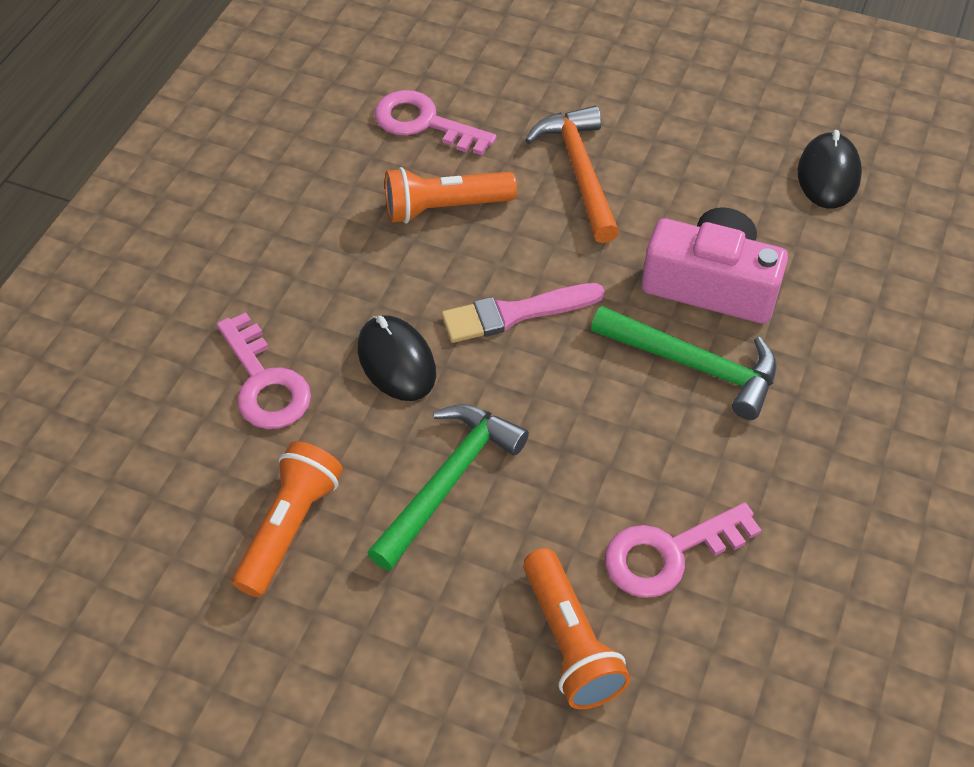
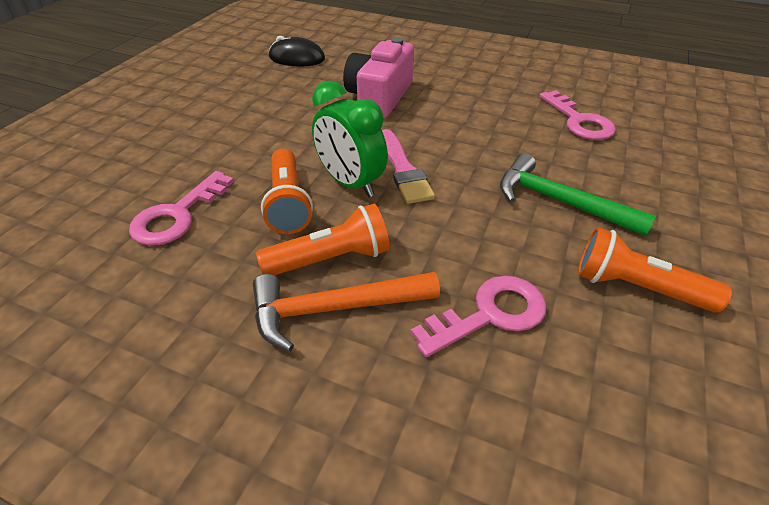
camera: 90 degrees left, 10 degrees down
(396, 361) = (454, 229): black mouse -> none
(484, 261) = (350, 183): none -> green clock
(570, 642) = (655, 155): orange flashlight -> orange flashlight (330, 259)
(579, 172) = (267, 138): orange hammer -> orange hammer (334, 309)
(694, 365) = (442, 106): green hammer -> none

